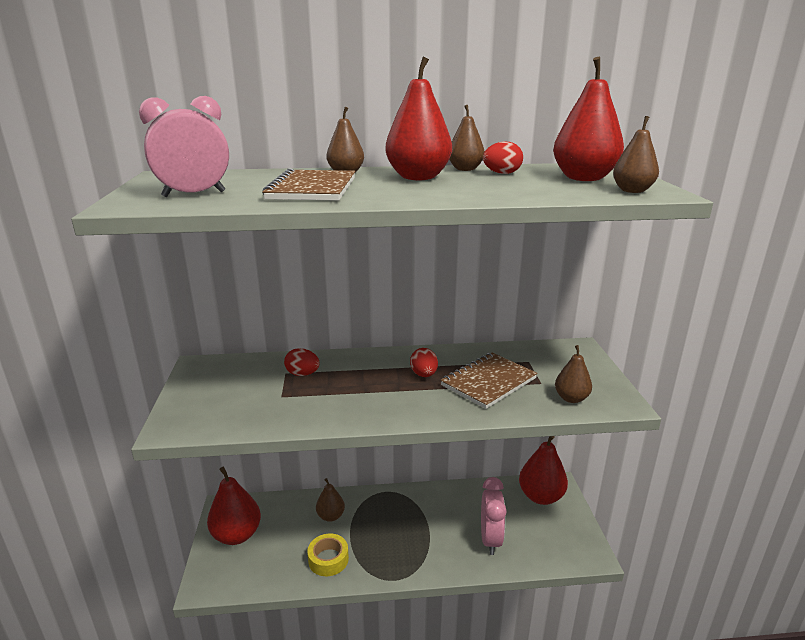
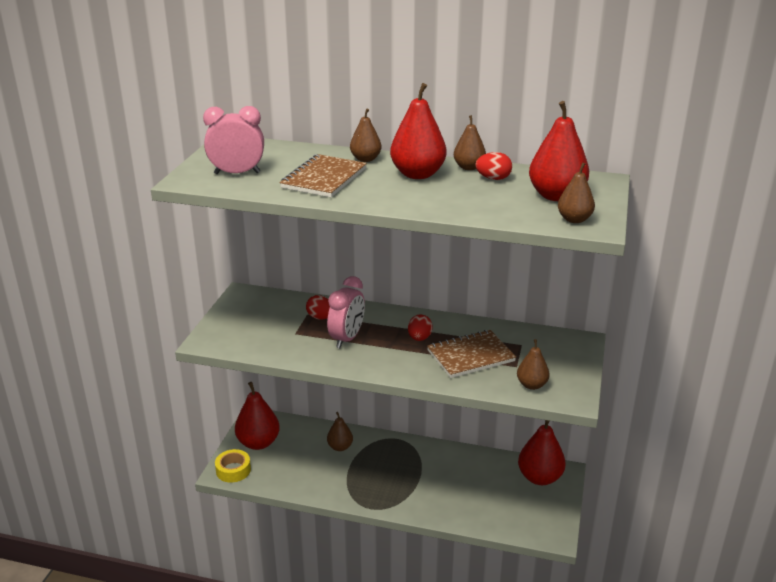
camera: 20 degrees right, 5 degrees up
(328, 559) = (324, 479): yellow tape -> yellow tape (233, 470)
(490, 539) = (469, 500): pink clock -> pink clock (347, 338)

